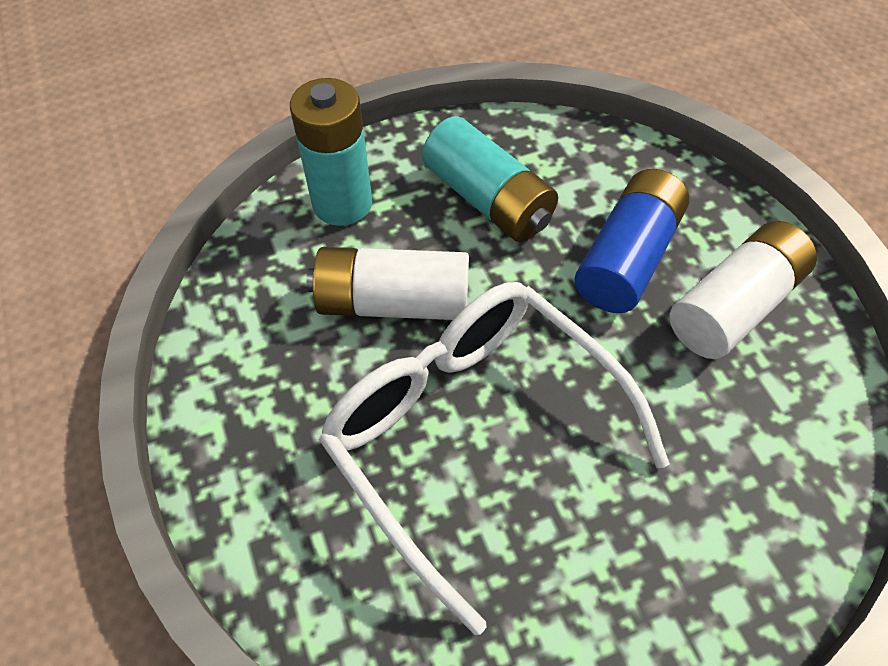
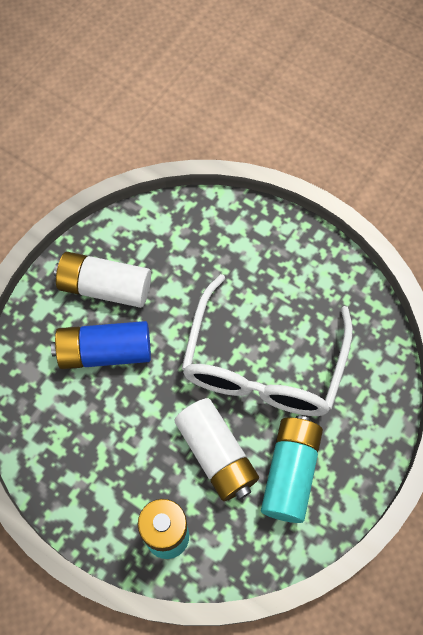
camera: 125 degrees left, 10 degrees up
(488, 199) = (108, 451): turquoise battery -> turquoise battery (290, 472)

